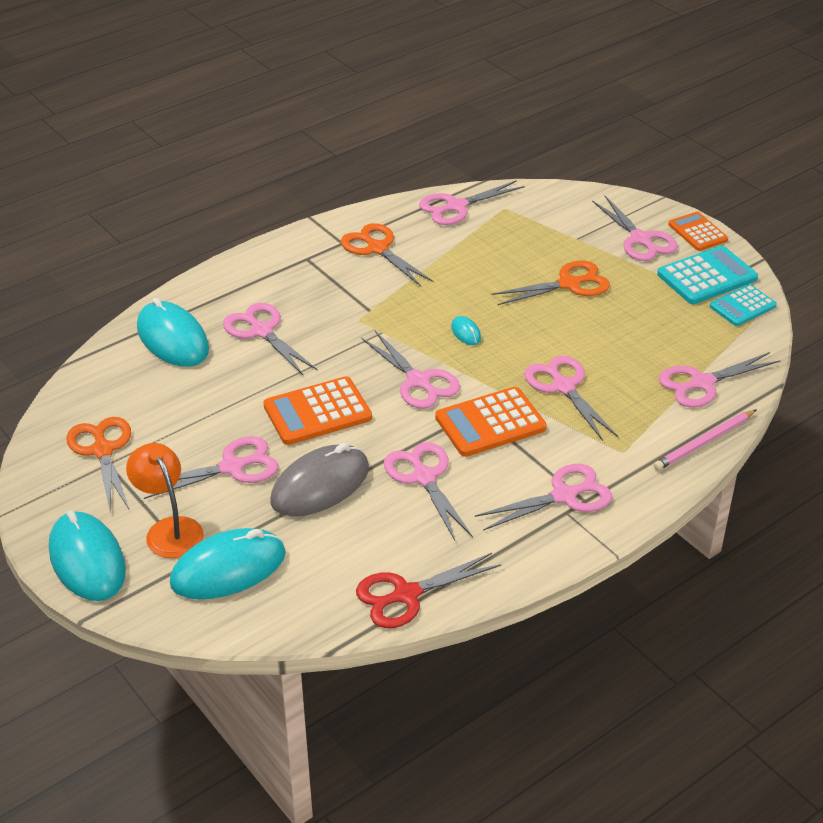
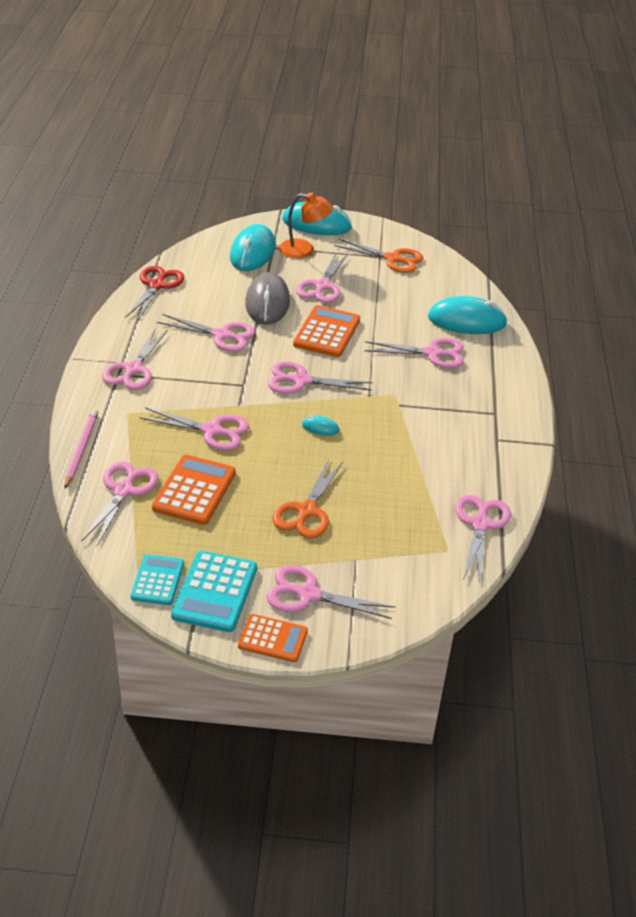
camera: 130 degrees right, 0 degrees up
(377, 249) = (468, 450): orange scissors -> none
(490, 423) = (226, 383): orange calculator -> orange calculator (194, 490)

